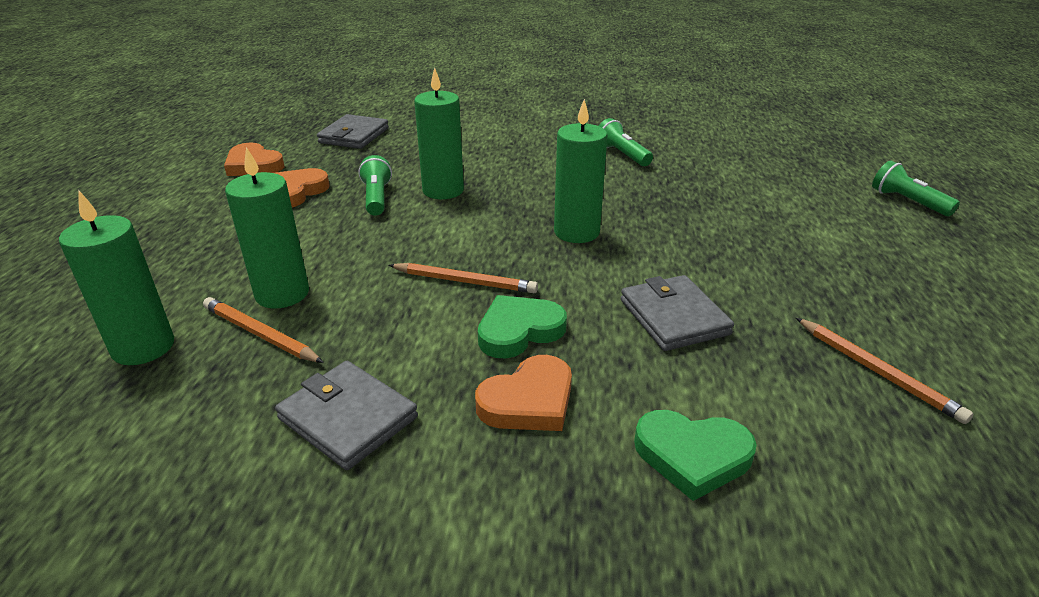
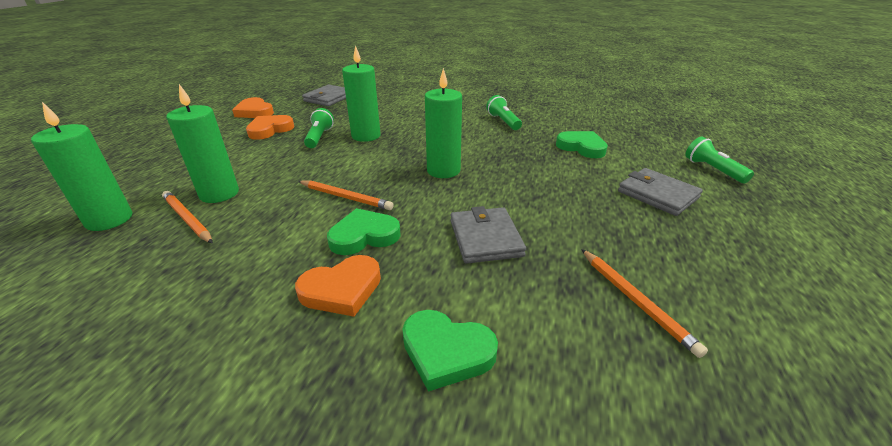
camera: 10 degrees right, 0 degrees up
(348, 418) = (206, 285): grey wallet -> grey wallet (657, 194)
(739, 184) = (581, 147): none -> green heart

